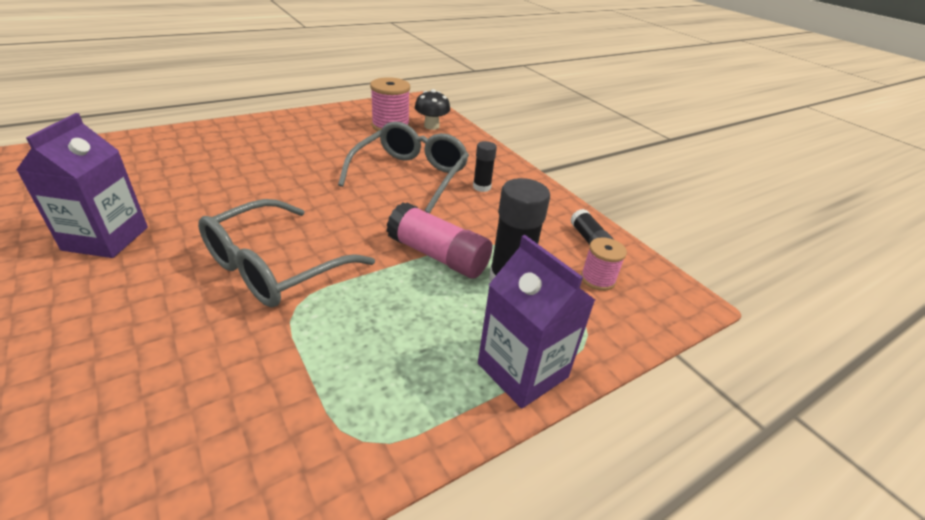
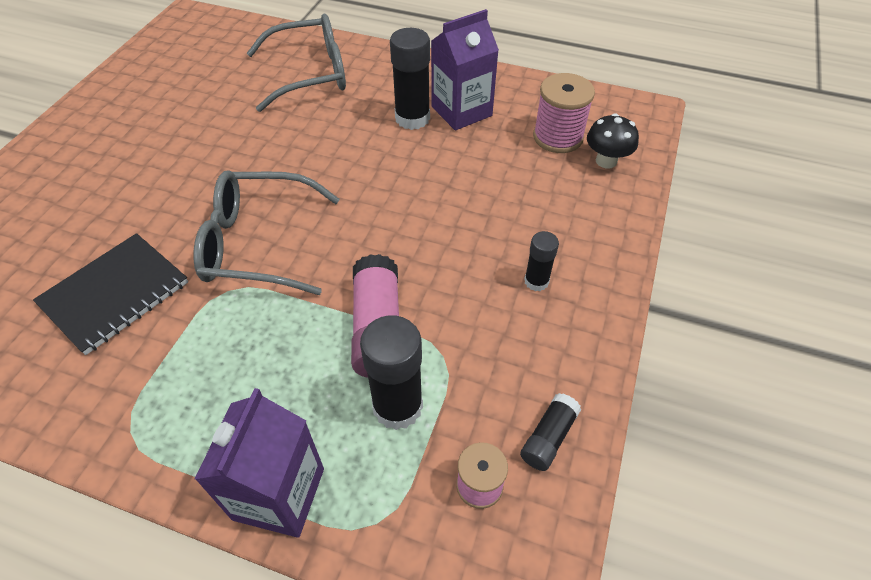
camera: 55 degrees right, 15 degrees up
(106, 238) = (205, 142): purple carton -> purple carton (461, 111)
(182, 379) = (115, 294): none -> black notebook
(283, 152) = (412, 118): none -> black glue stick
(410, 175) = (486, 217): grey glasses -> grey glasses (310, 74)

